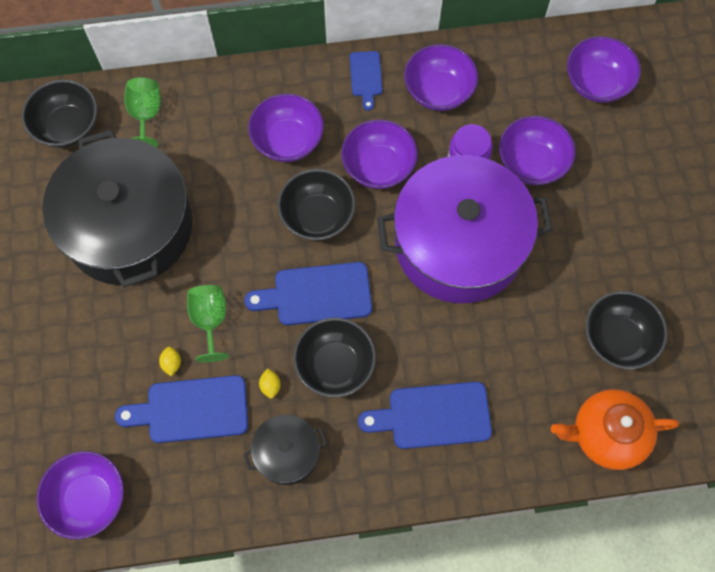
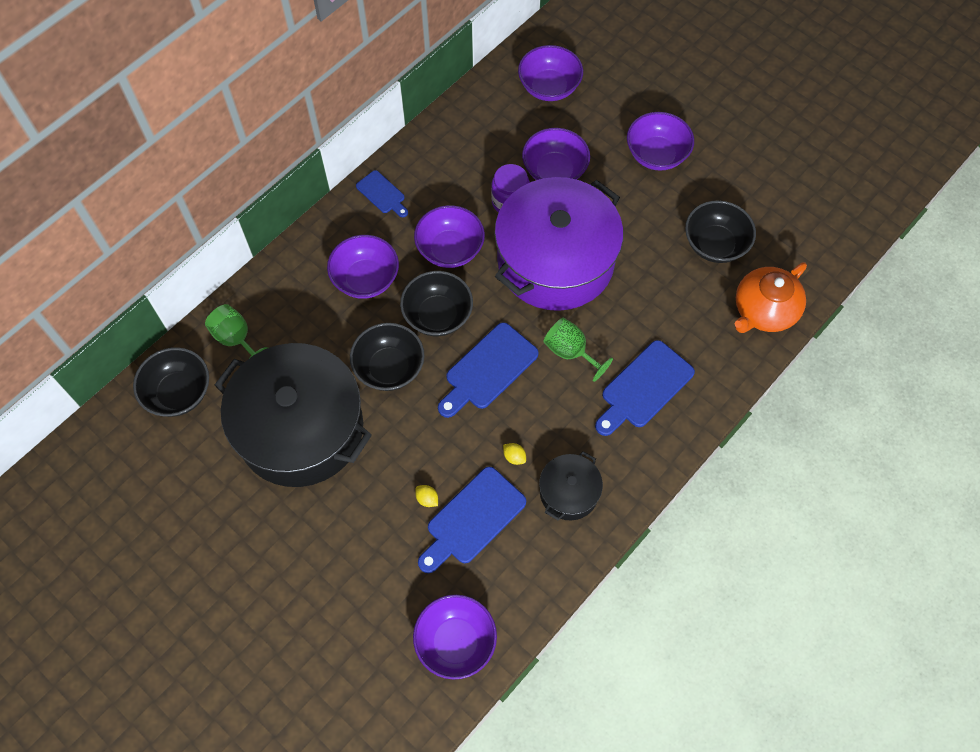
camera: 40 degrees left, 5 degrees down
(210, 321) = (427, 447): green goblet -> green goblet (570, 352)
(335, 365) = (546, 407): black bowl -> black bowl (389, 368)
(438, 91) = (444, 167): purple bowl -> purple bowl (656, 155)

